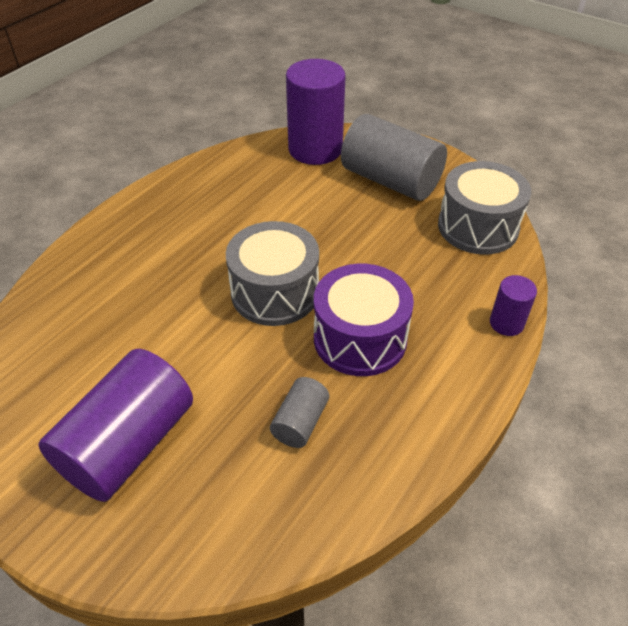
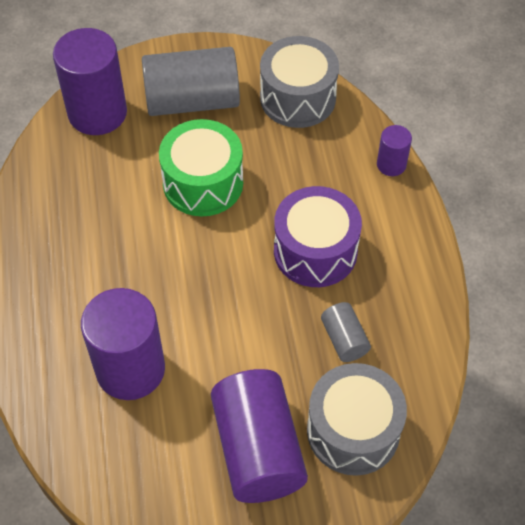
camera: 45 degrees left, 10 degrees up
(125, 312) = (130, 369): none -> purple cylinder
(275, 292) = (219, 264): grey drum -> grey drum (353, 430)
(332, 233) = (203, 183): none -> green drum

